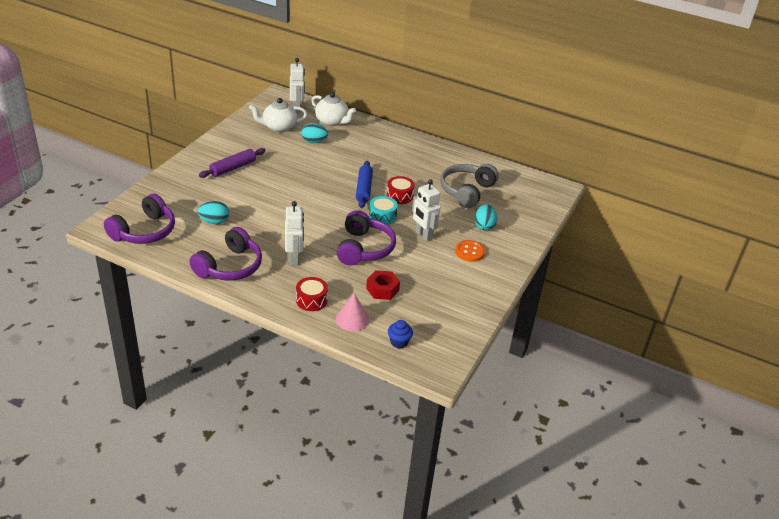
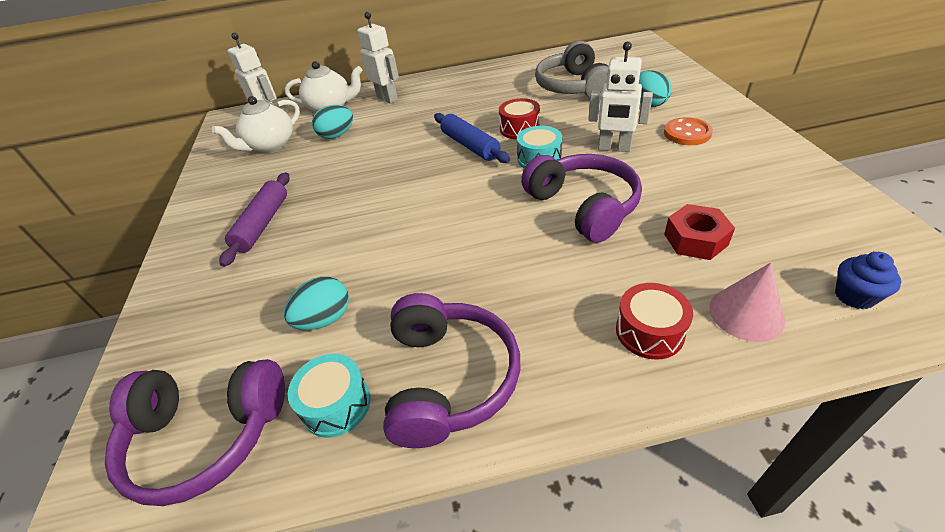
camera: 30 degrees left, 5 degrees up
(144, 231) = (207, 435): purple headphones -> purple headphones turned 90 degrees clockwise
(188, 249) = (336, 404): none -> turquoise drum
(294, 258) = (524, 285): white robot -> white robot (387, 98)

